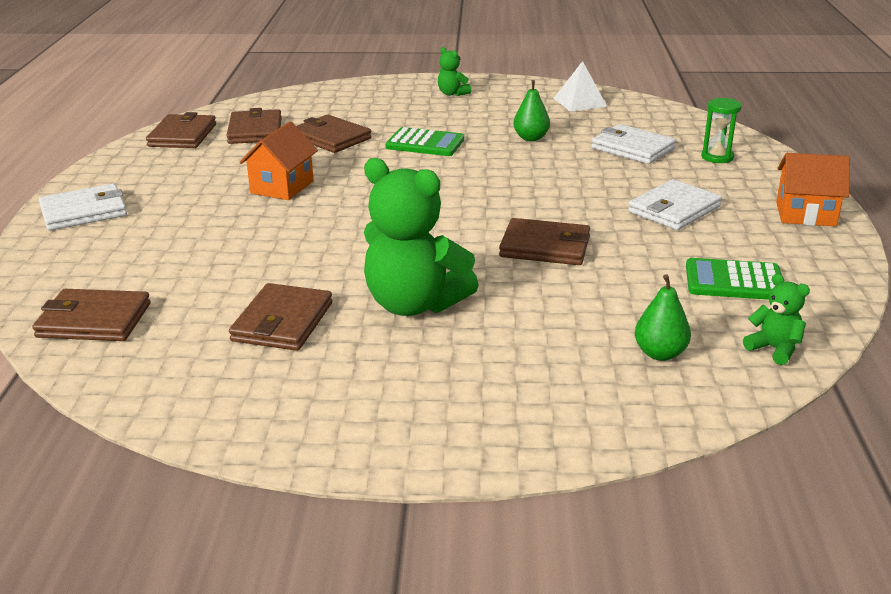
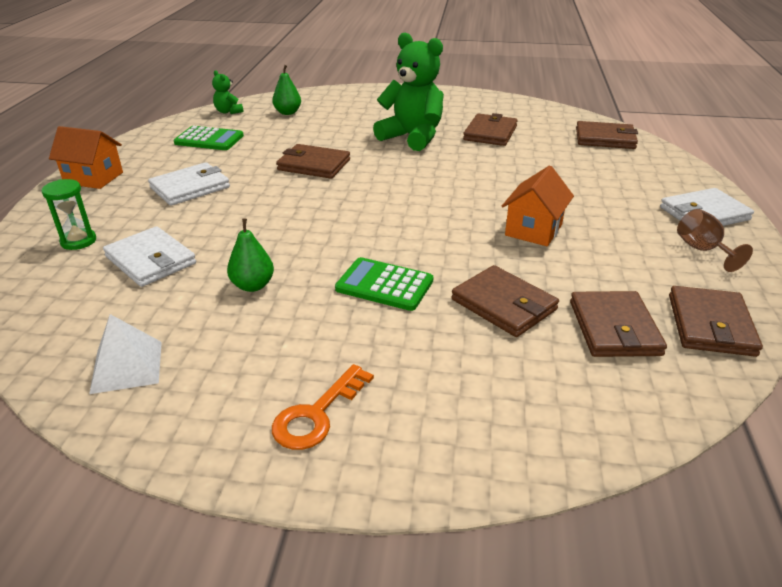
camera: 175 degrees left, 5 degrees up
(129, 179) = (702, 250): none -> brown goblet
(452, 93) = (317, 414): green teddy bear -> orange key

